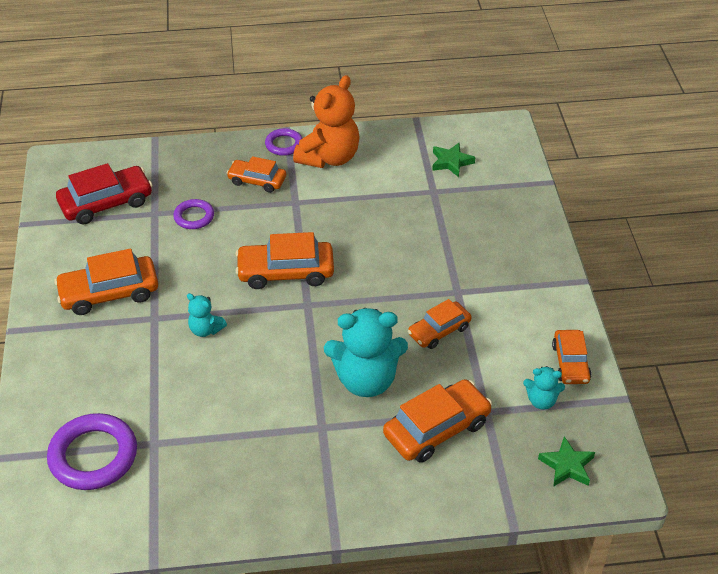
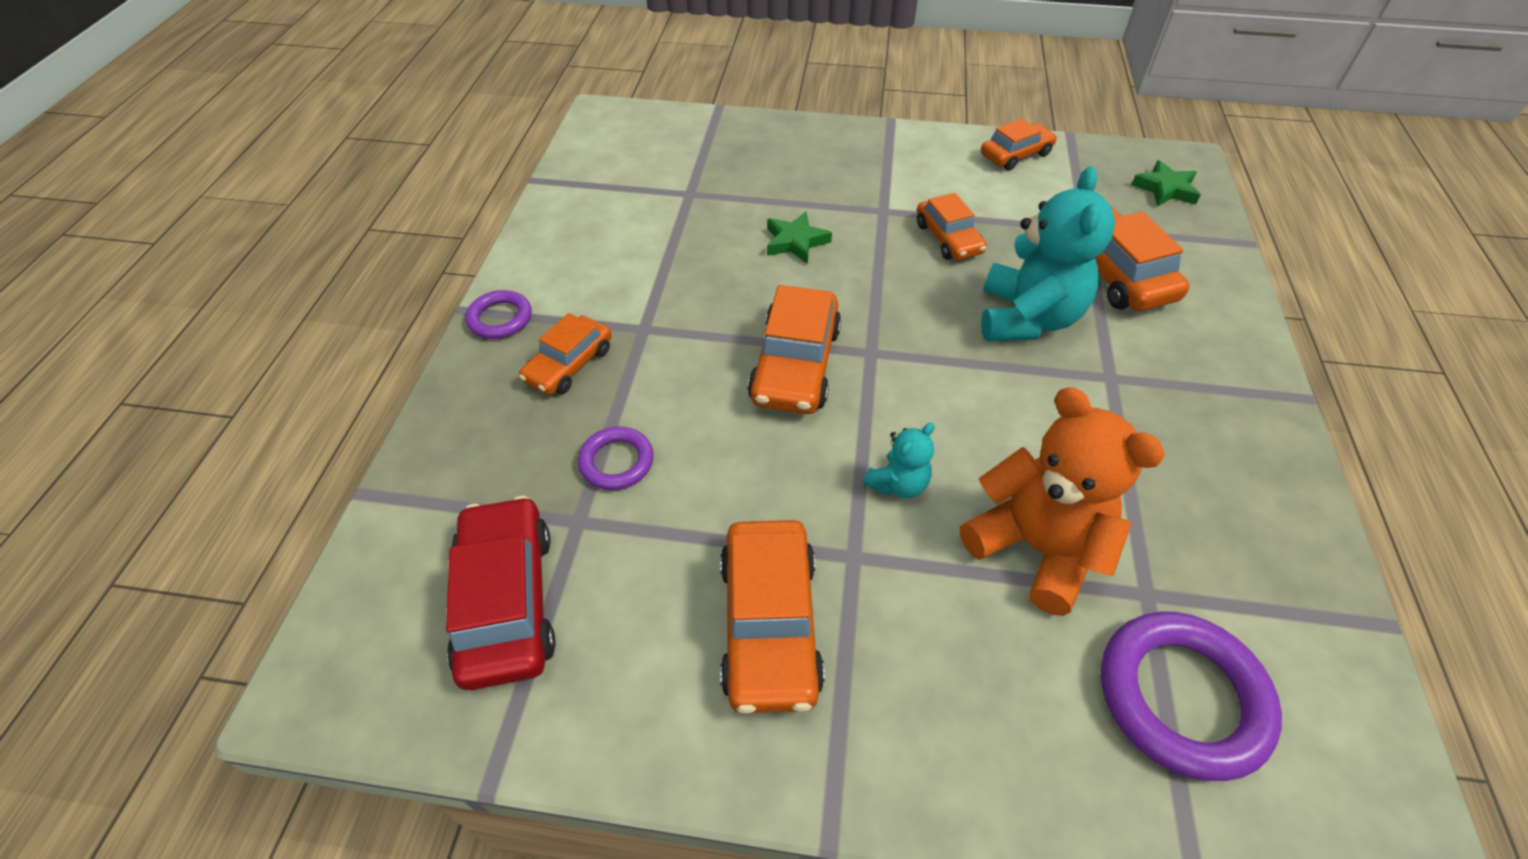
camera: 75 degrees left, 5 degrees up
(329, 157) = (563, 275): orange teddy bear -> orange teddy bear (1036, 548)
(451, 162) = (641, 168): green star -> green star (795, 242)
(541, 401) = (1071, 186): turquoise teddy bear -> none
(570, 363) = (1015, 155): orange car -> orange car turned 45 degrees counterclockwise

